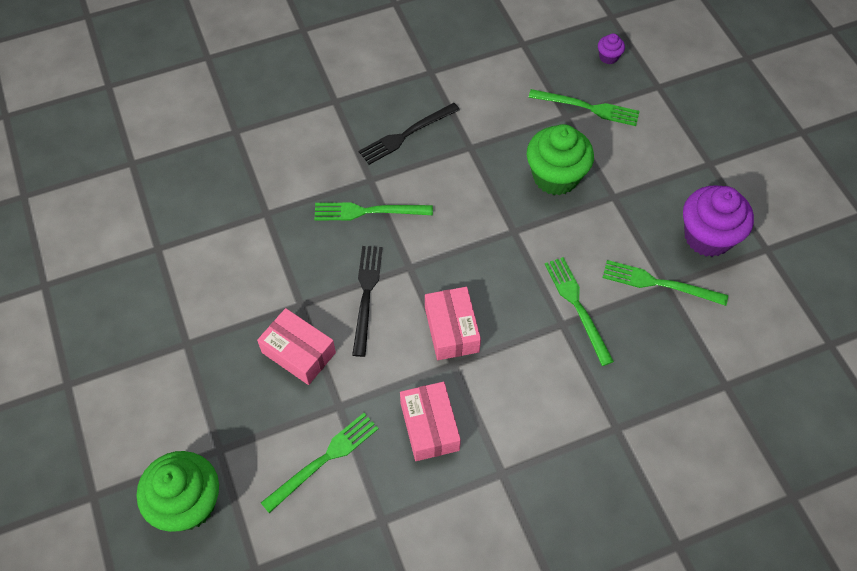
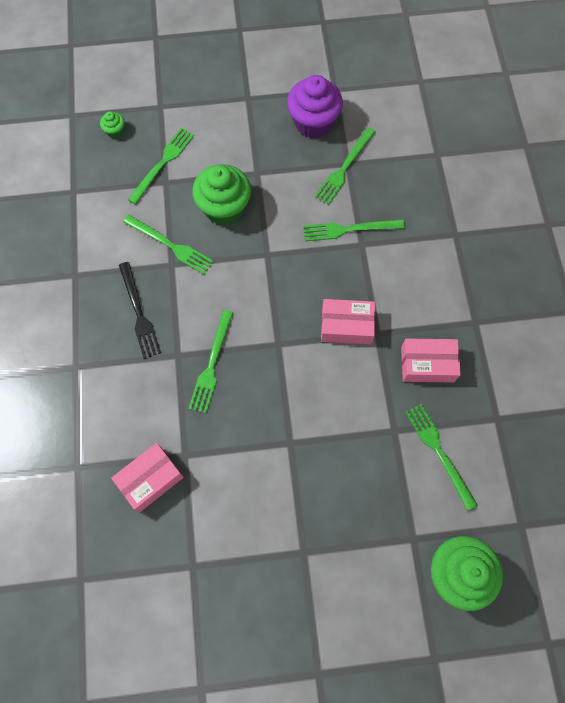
camera: 75 degrees left, 10 degrees up
(298, 352) = (337, 454): pink box -> pink box (150, 479)
(366, 295) = (296, 385): black fork -> none
(492, 140) = (170, 245): none -> green fork
(608, 57) = (115, 131): purple cupcake -> green cupcake

